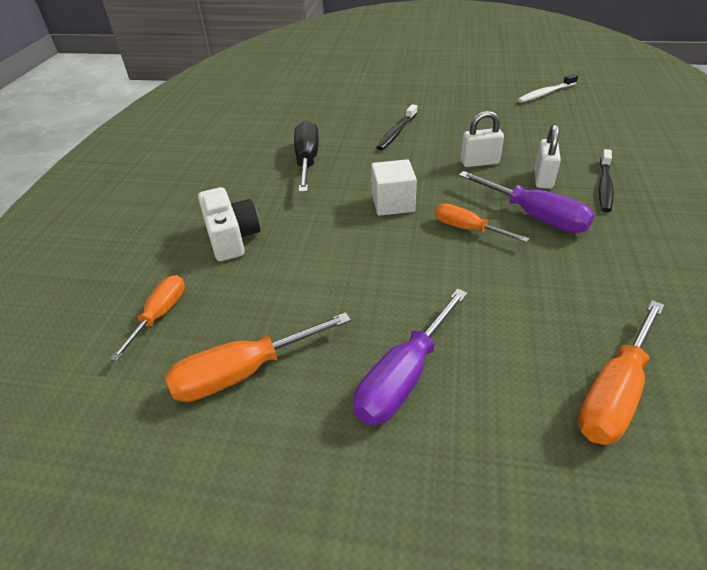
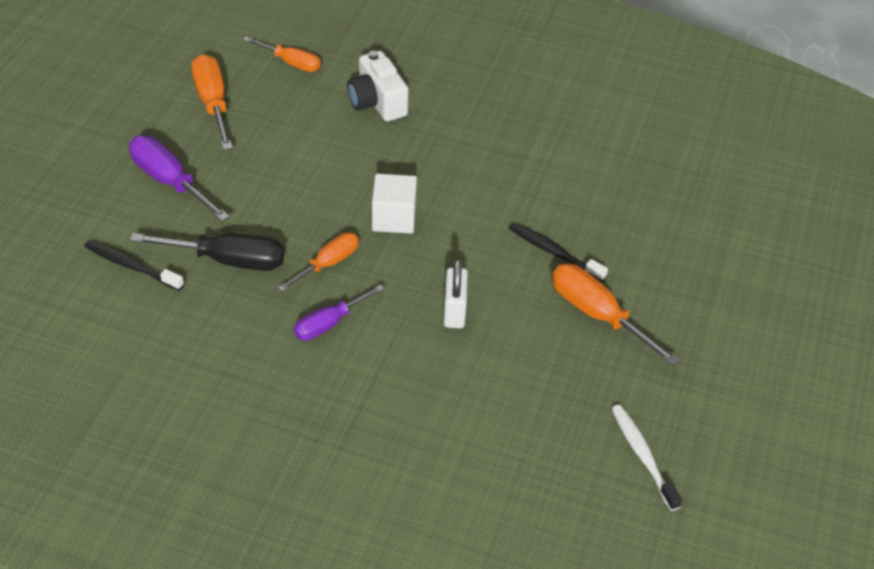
camera: 95 degrees right, 5 degrees up
(232, 238) = (377, 102): white camera -> white camera turned 75 degrees clockwise
(307, 161) = (504, 164): black screwdriver -> black screwdriver (228, 260)
(534, 216) = (329, 323): purple screwdriver -> purple screwdriver, size x0.66
(543, 179) = (398, 358): white padlock -> none
(604, 186) = (363, 409): black toothbrush -> black toothbrush (131, 266)
(614, 392) = (100, 290): orange screwdriver -> orange screwdriver (598, 315)

